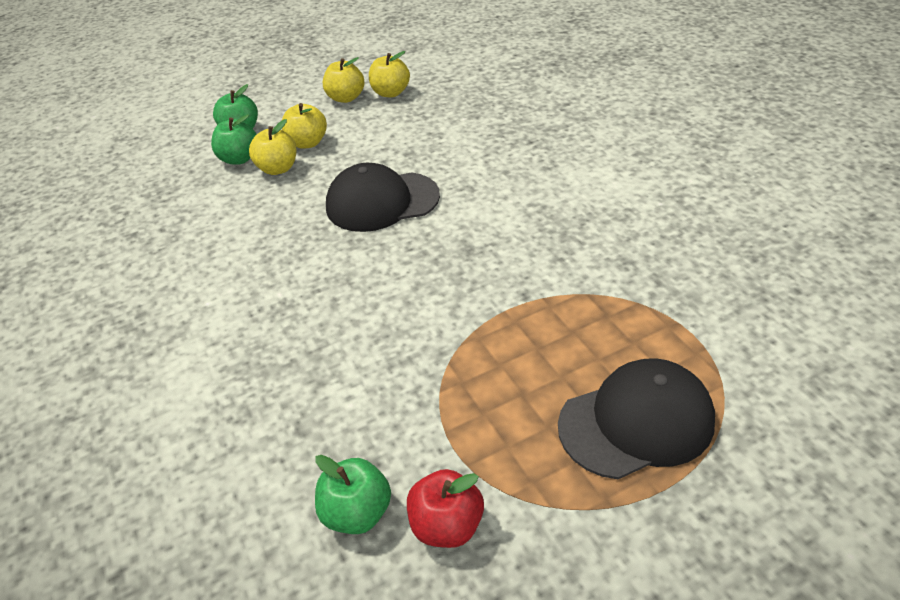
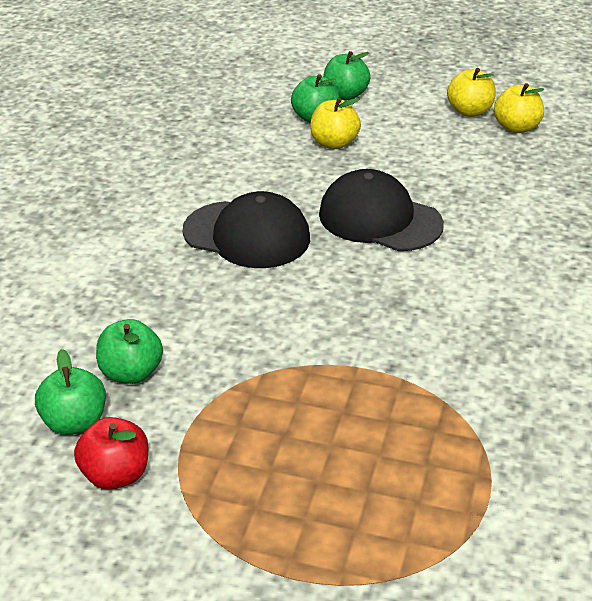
camera: 40 degrees right, 5 degrees down
(307, 143) = (385, 134): yellow apple -> none
(350, 437) = (131, 373): none -> green apple
(636, 422) = (340, 519): black cap -> black cap (247, 235)

